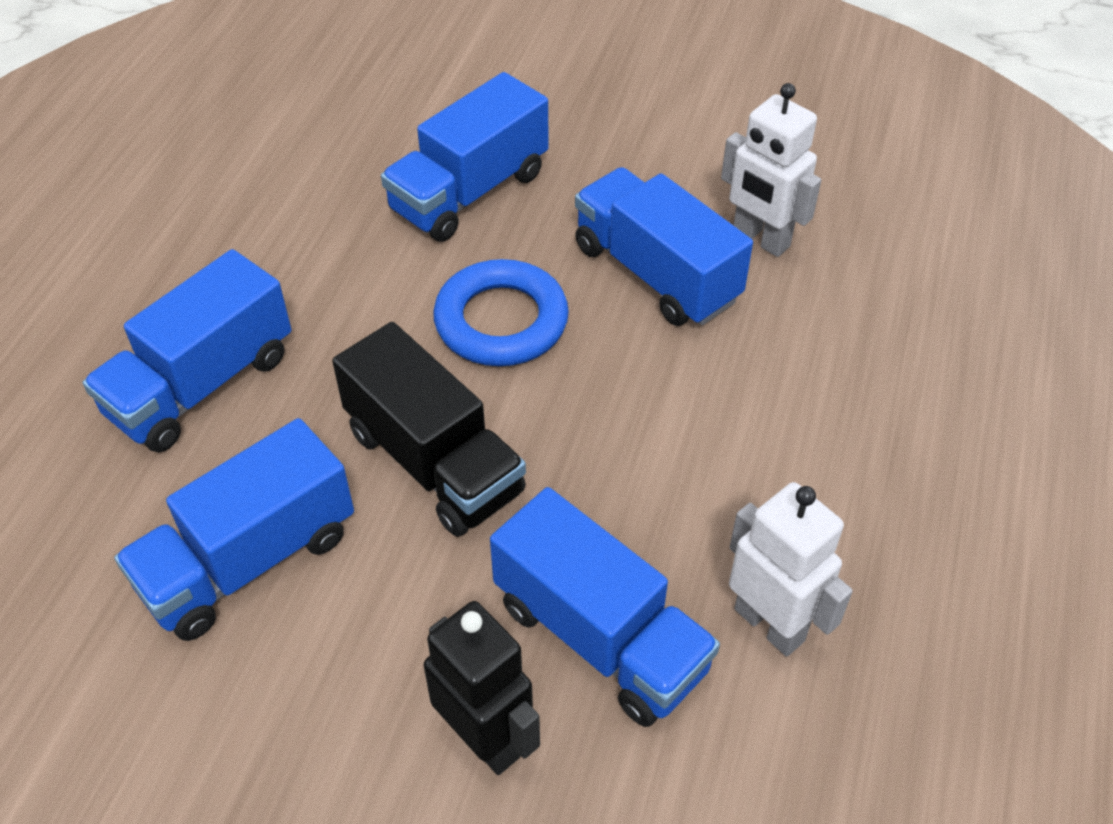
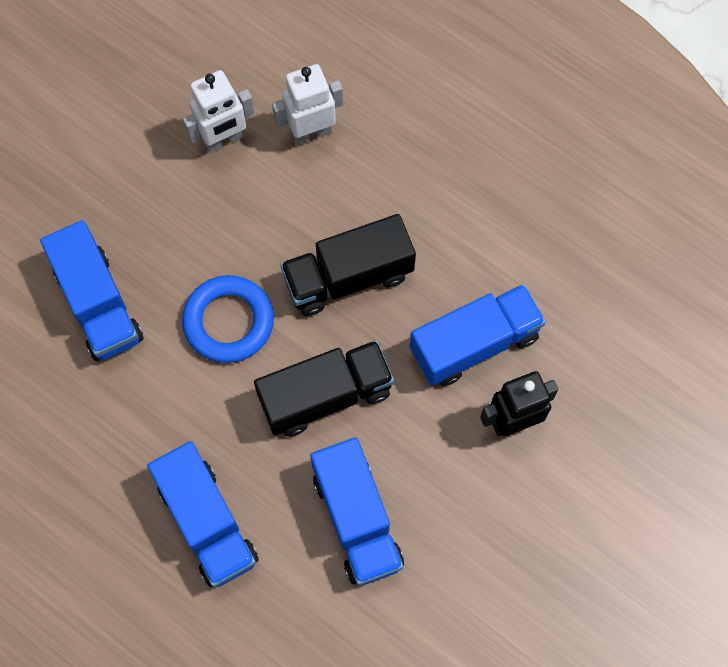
camera: 70 degrees left, 20 degrees up
(632, 434) = (348, 277): none -> black truck
(656, 273) = (227, 214): blue truck -> none
(770, 624) = (497, 256): white robot -> white robot (311, 132)

